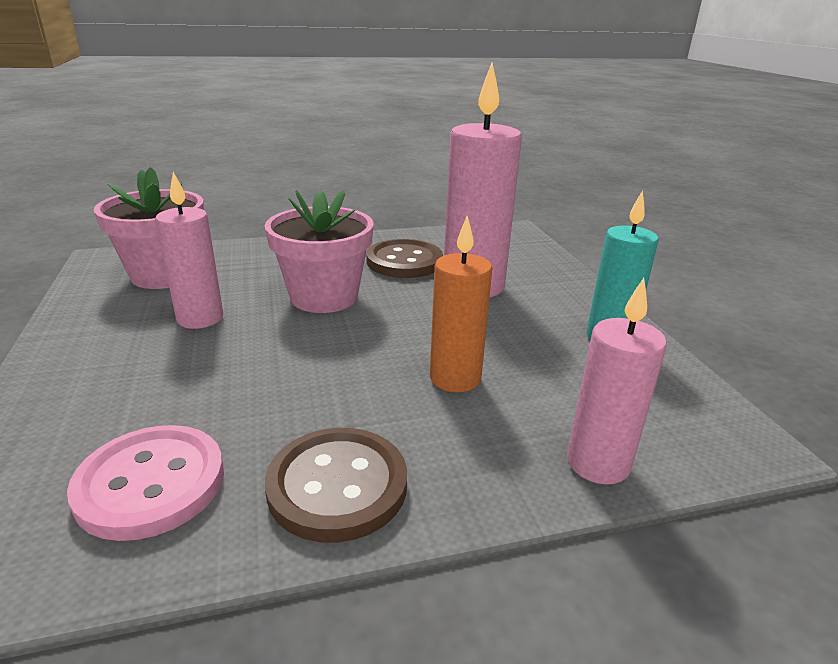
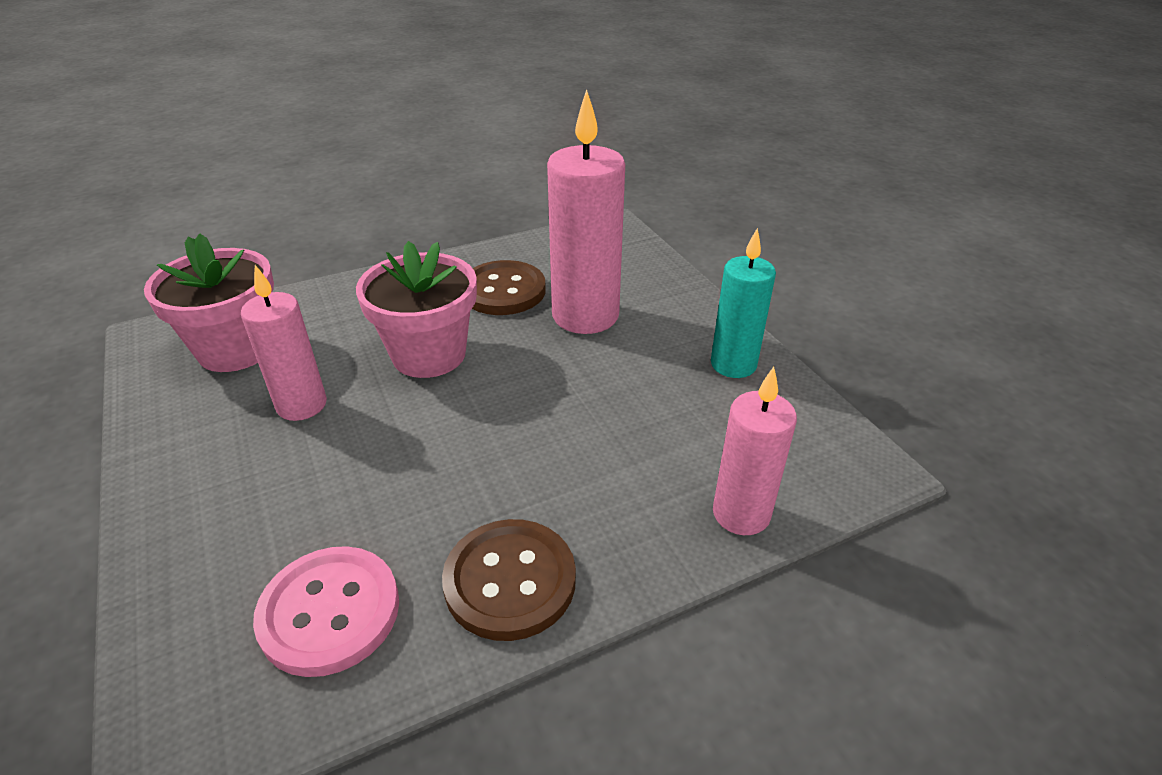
camera: 10 degrees left, 10 degrees up
(455, 378) = (592, 439): orange candle -> none

